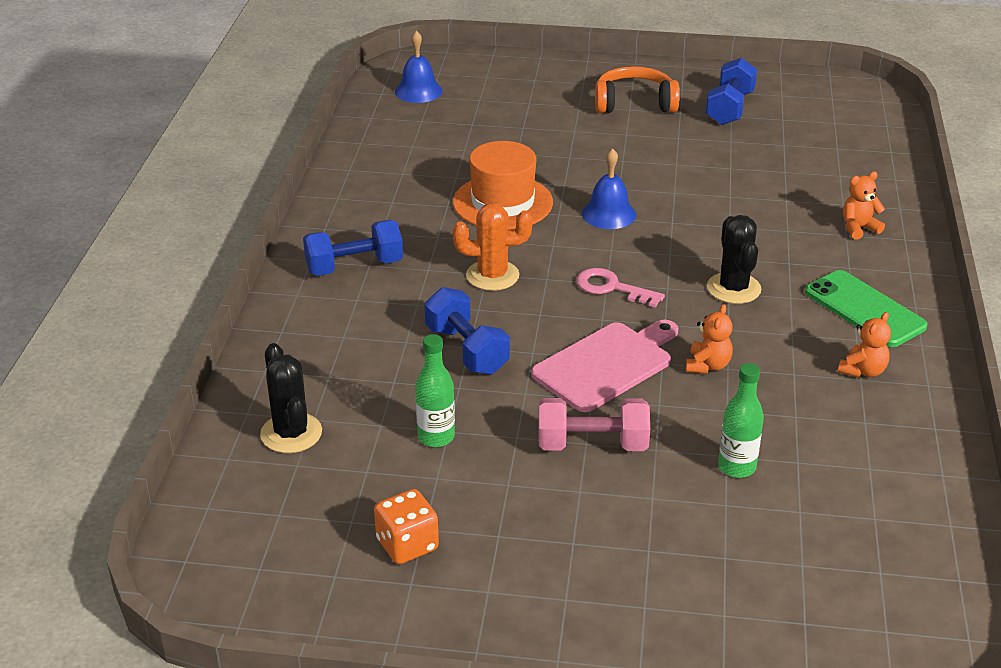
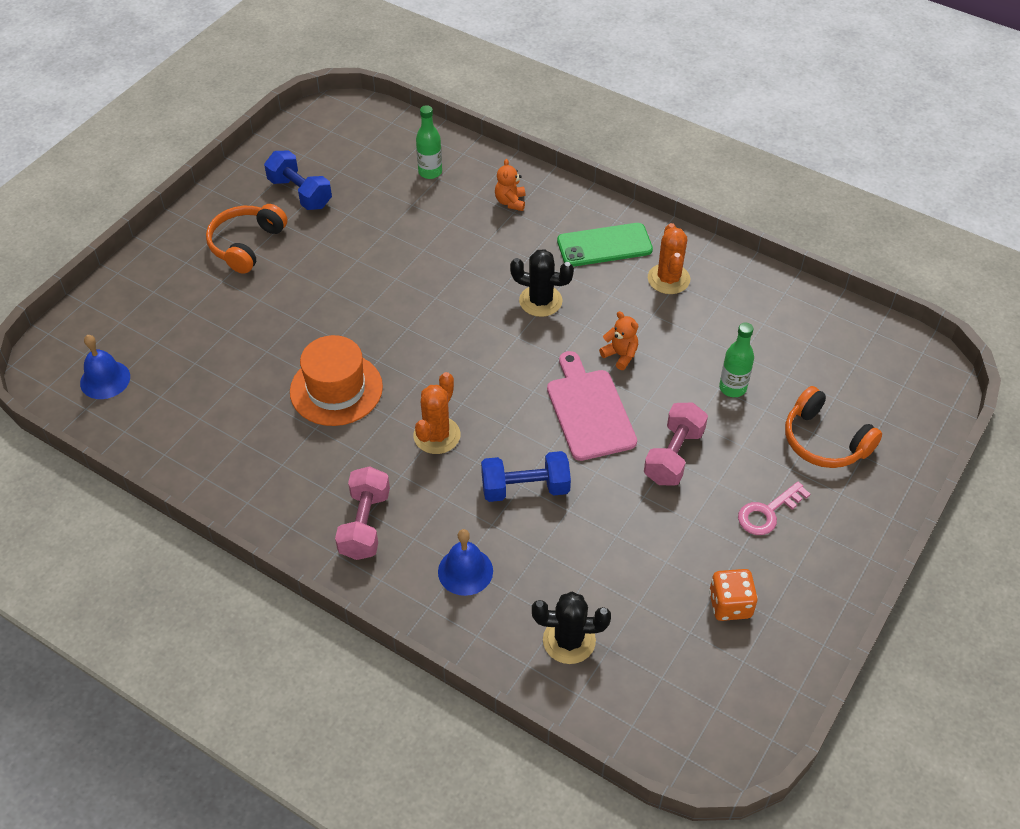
camera: 65 degrees left, 15 degrees up
(354, 266) = (365, 524): blue dumbbell -> pink dumbbell
(436, 437) = (620, 545): green bottle -> green bottle (430, 172)
(608, 214) = (399, 329): blue bell -> blue bell (465, 571)
(611, 288) = (498, 369): pink key -> pink key (767, 512)
(719, 571) = (824, 441): none -> orange headphones
(863, 371) = (668, 279): orange teddy bear -> orange cactus

